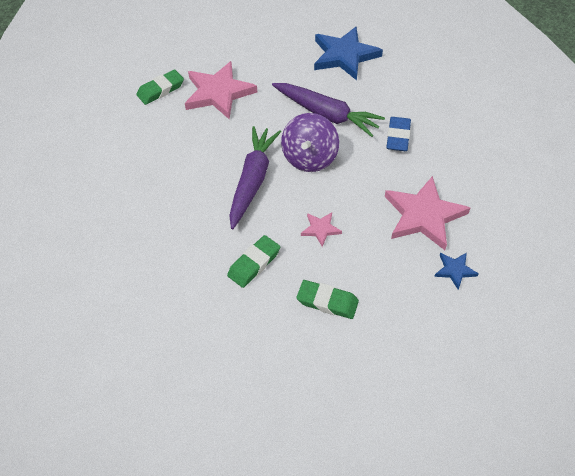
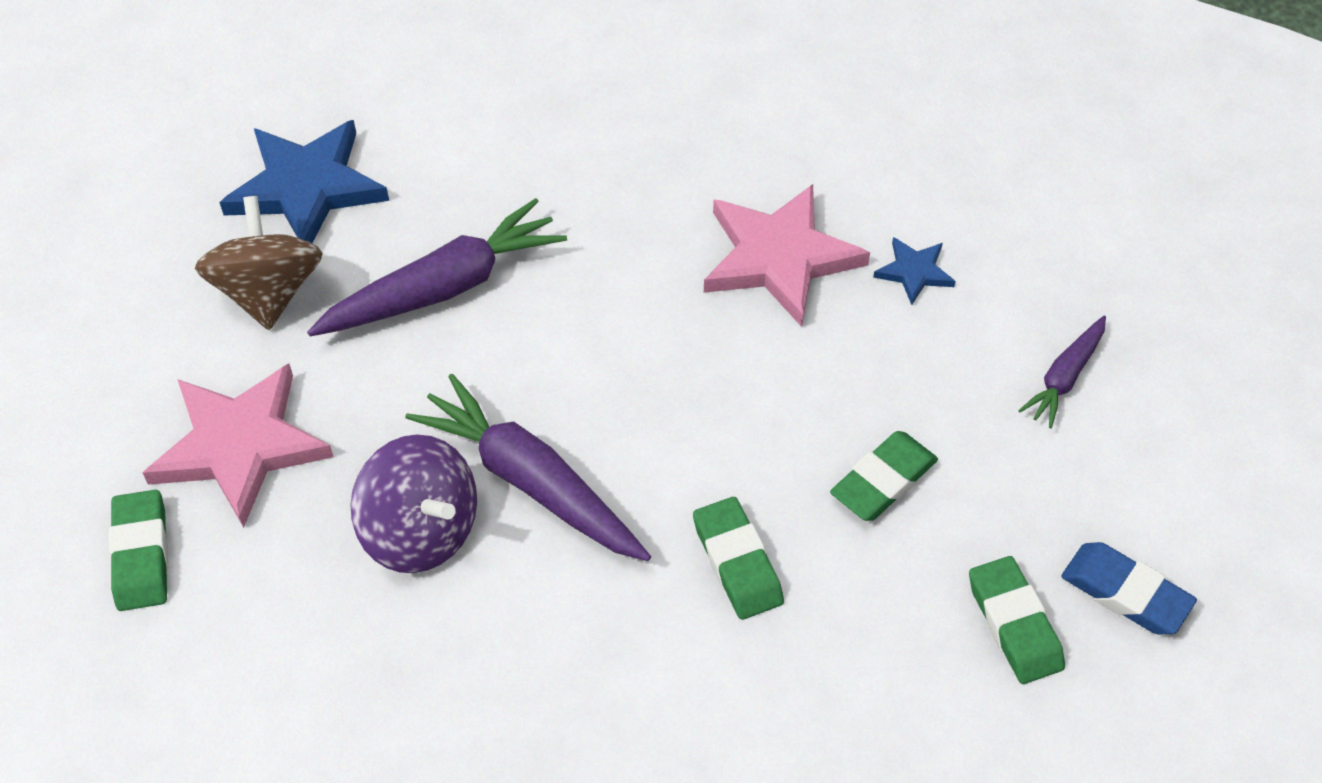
camera: 65 degrees left, 0 degrees up
(280, 383) = (1014, 624): none -> green eraser
(289, 68) = (269, 292): none -> brown spinning top
(309, 158) = (537, 363): purple spinning top -> purple spinning top (421, 531)
(320, 229) = (719, 421): pink star -> none
(398, 137) = (578, 207): blue eraser -> blue eraser (1125, 593)
(436, 357) = (1064, 377): none -> purple carrot

